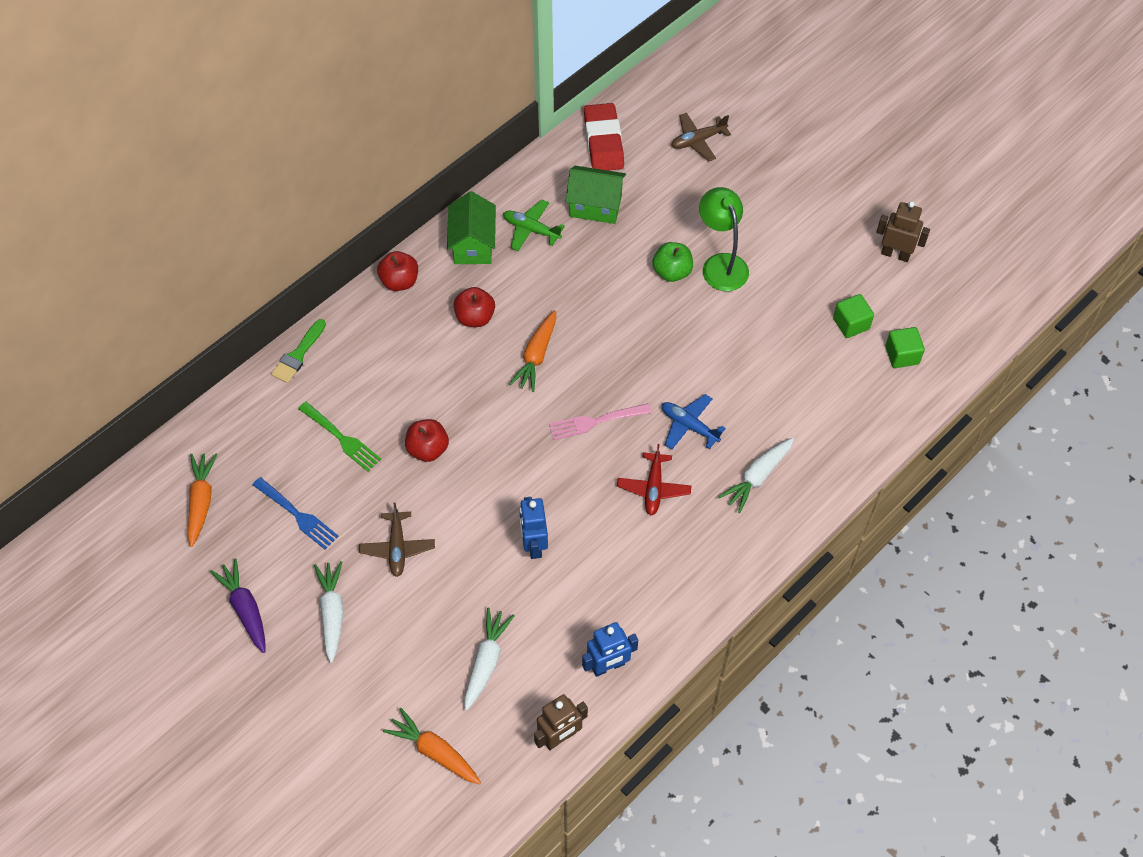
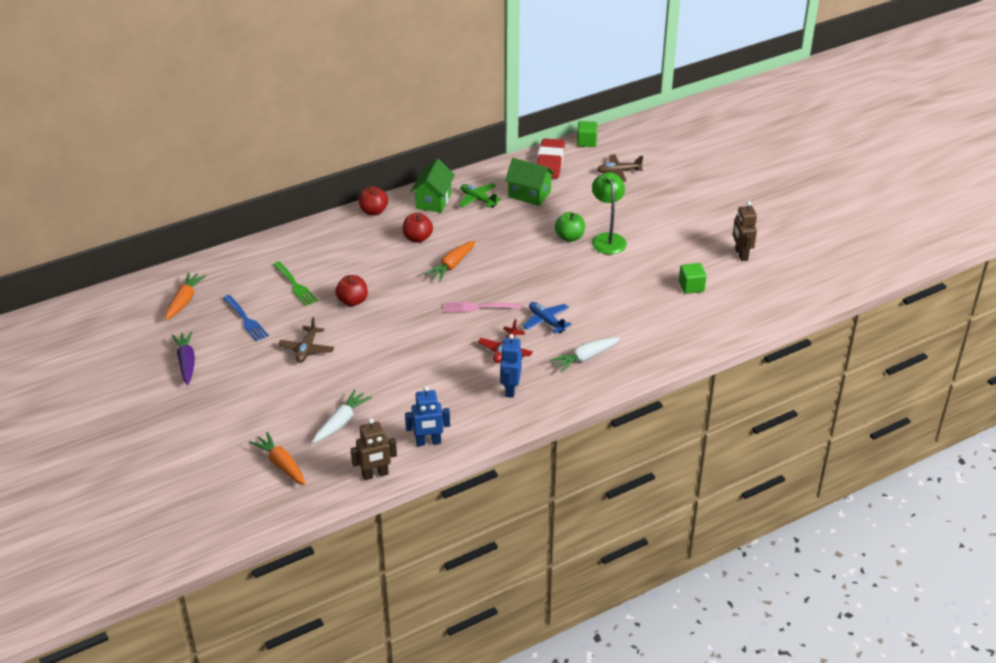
camera: 15 degrees right, 20 degrees down
(298, 355) = (286, 237): green brush -> none
(332, 613) = (245, 376): white carrot -> none
(534, 544) = (404, 365): blue robot -> blue robot (510, 389)
(895, 254) = (741, 254): brown robot -> brown robot turned 135 degrees counterclockwise
(902, 355) = (723, 310): green cube -> green cube (586, 142)

